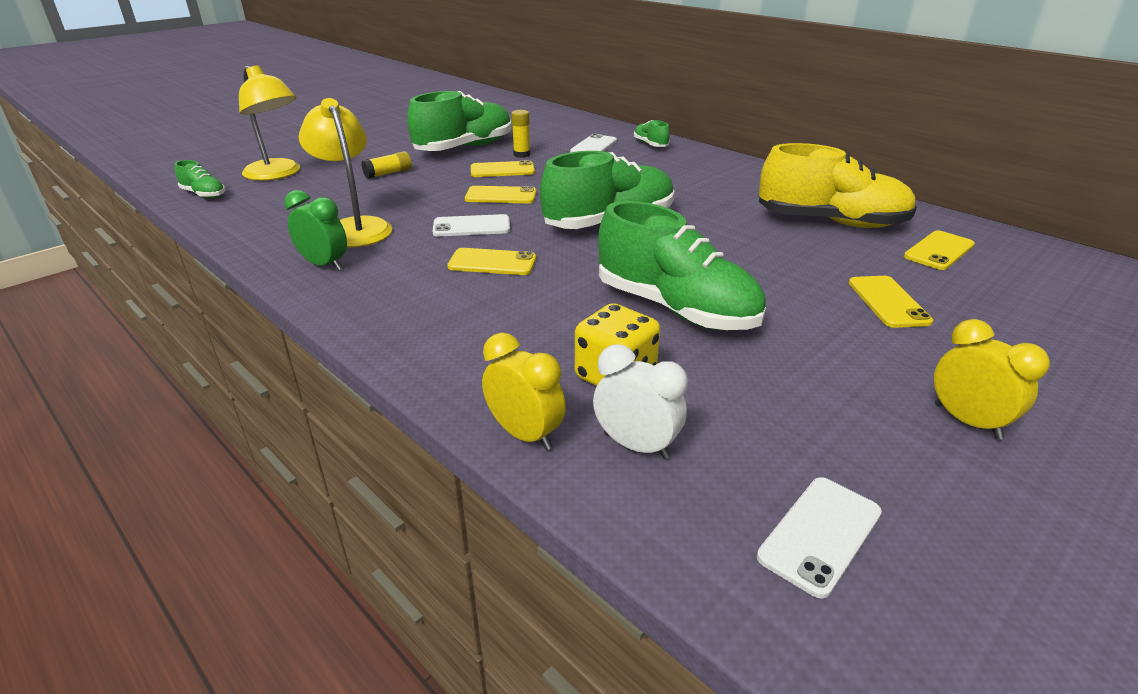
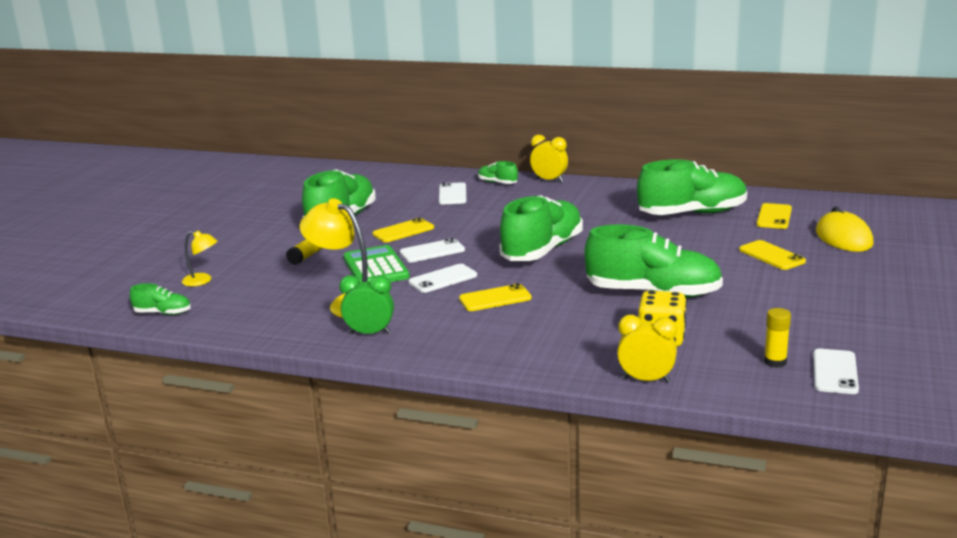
camera: 25 degrees left, 10 degrees down
(277, 174) = (202, 281): yellow lamp -> yellow lamp, size x0.53
(428, 199) = (376, 268): none -> green calculator
(501, 196) = (432, 251): yellow phone -> white phone
(521, 155) = (401, 215): yellow glue stick -> yellow glue stick (775, 362)
(636, 445) = (711, 366): white clock -> none
(831, 222) = (692, 214): yellow shoe -> green shoe
(967, 421) = (861, 305): yellow clock -> yellow clock (549, 180)
(1021, 304) = (843, 238): none -> yellow mouse

